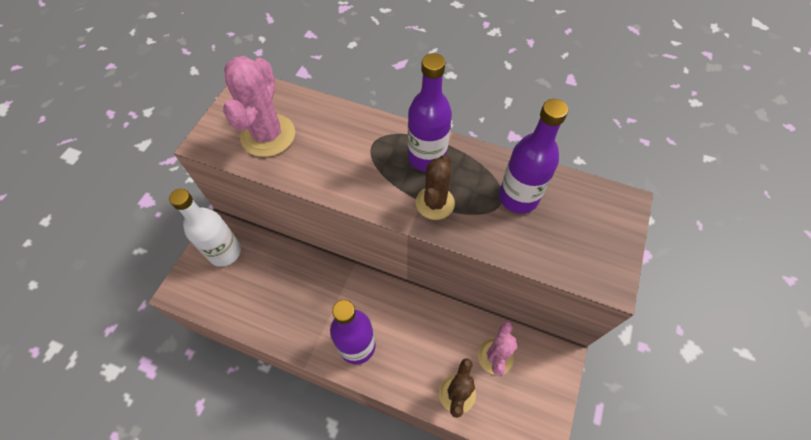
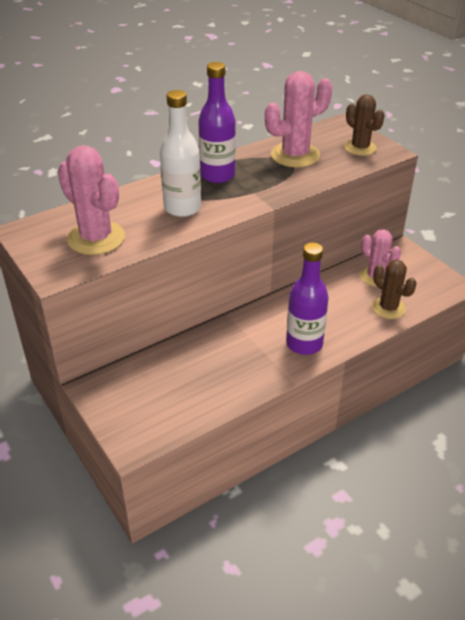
camera: 55 degrees left, 20 degrees down
(225, 252) = (124, 393): white bottle -> white bottle (182, 208)
(435, 203) = (261, 187): brown cactus -> brown cactus (360, 148)
(518, 197) = (295, 155): purple bottle -> pink cactus

